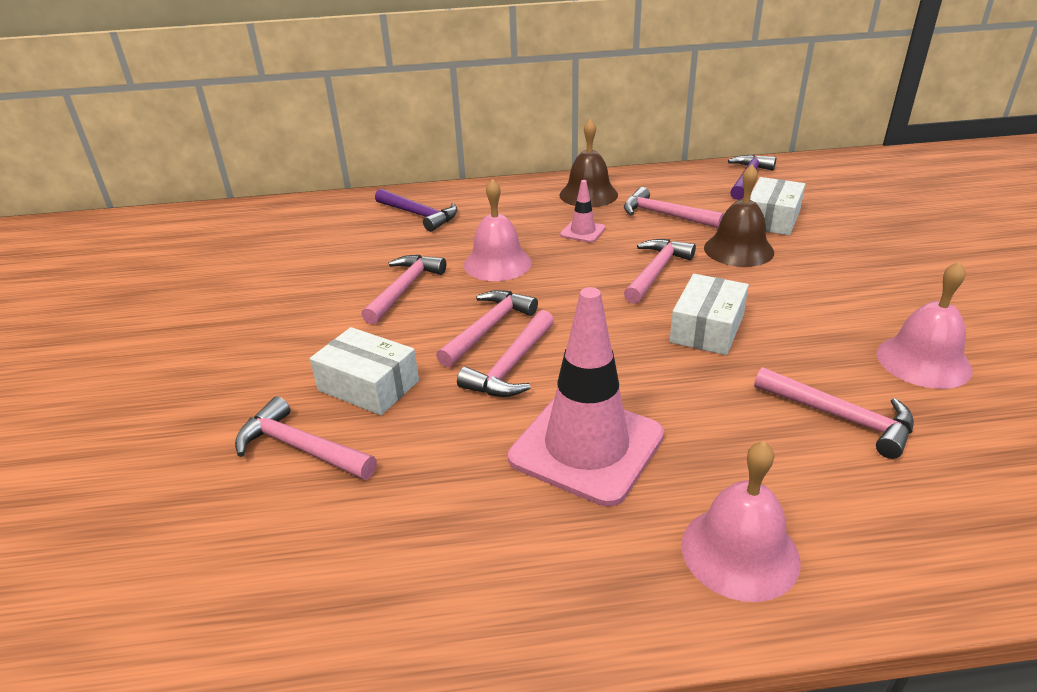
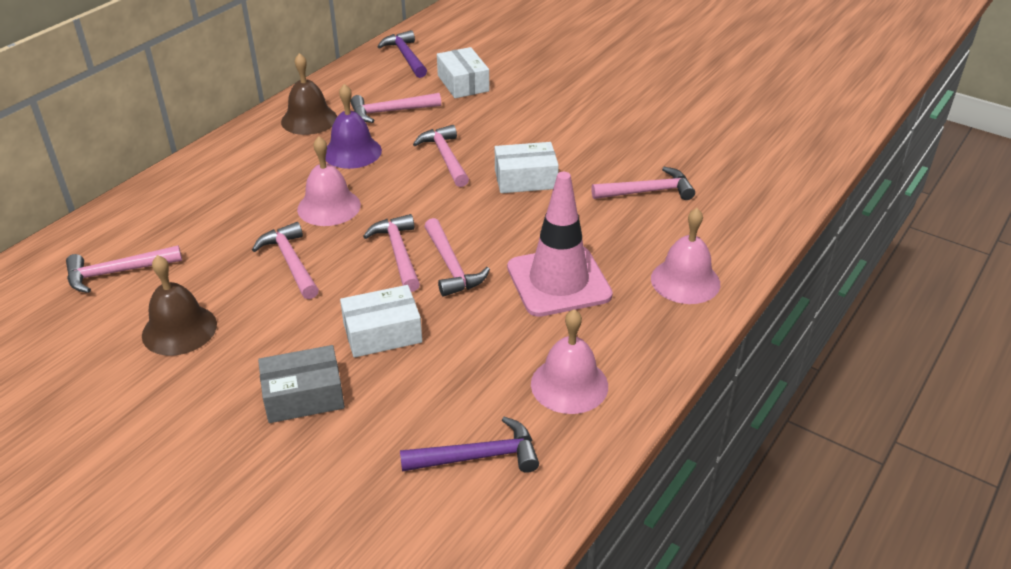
camera: 50 degrees left, 5 degrees up
(240, 395) = (303, 396): none -> grey box
(300, 448) = (405, 391): pink hammer -> pink hammer (117, 273)
(419, 215) = (194, 201): purple hammer -> purple hammer (478, 456)
(583, 232) = (352, 152): pink traffic cone -> purple bell
(707, 328) = (525, 179): white box -> white box turned 75 degrees counterclockwise
(738, 250) = (473, 116): brown bell -> brown bell (179, 329)
(923, 361) = (646, 140): pink bell -> pink bell (569, 384)

